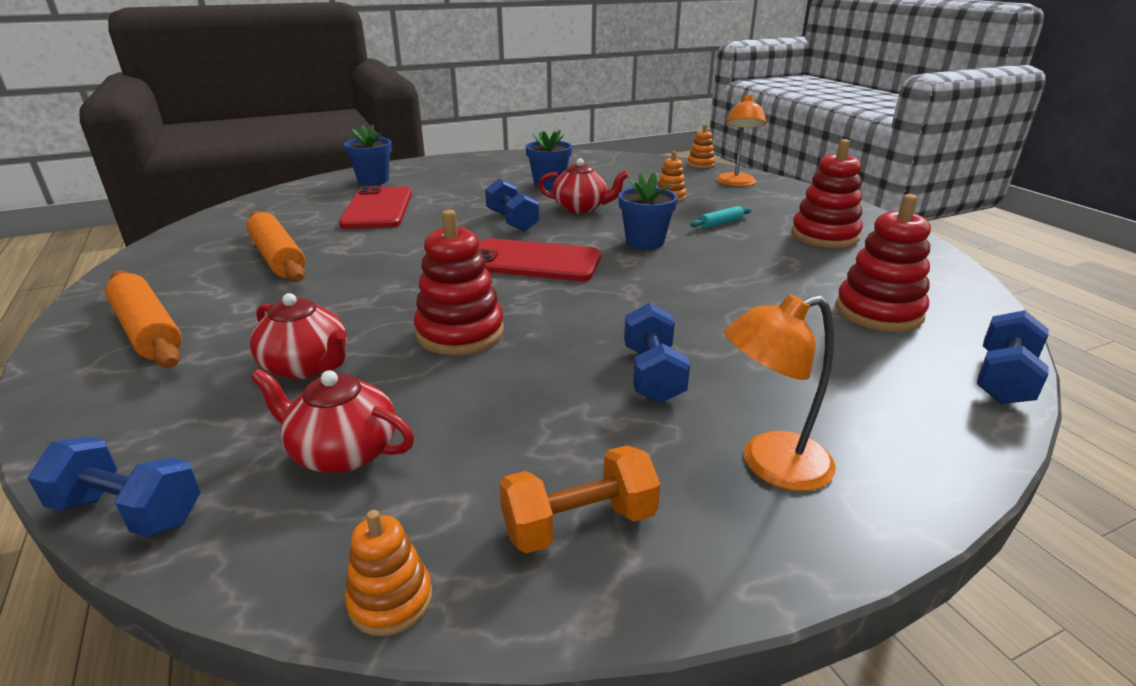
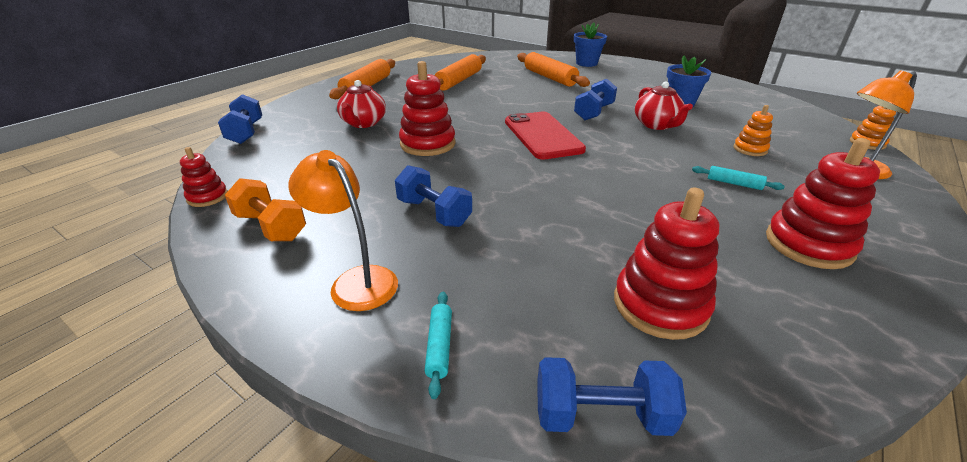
camera: 60 degrees right, 5 degrees up
(342, 452) = (301, 154): red teapot -> none
(378, 209) = (549, 77): red phone -> orange rolling pin
(390, 600) = (207, 197): orange stacking toy -> red stacking toy
(645, 242) = (635, 162): blue flower pot -> none
(652, 374) = (434, 213): blue dumbbell -> blue dumbbell turned 75 degrees clockwise
(907, 433) = (439, 346): none -> turquoise rolling pin

